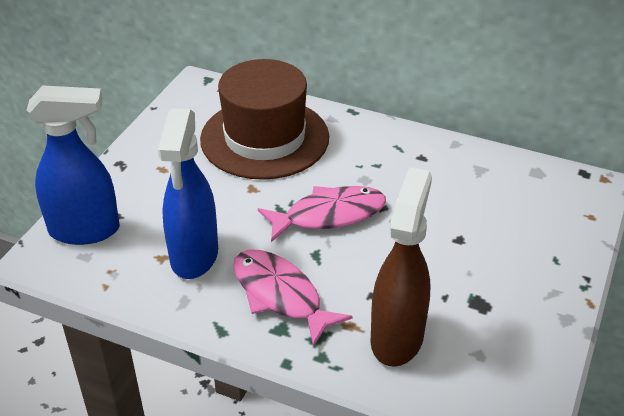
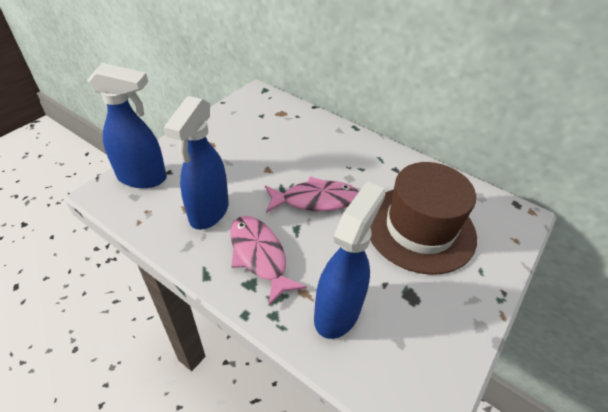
camera: 10 degrees right, 5 degrees up
(264, 138) = (288, 135): brown hat -> brown hat (419, 228)
(397, 337) = (337, 311): brown spray bottle -> blue spray bottle

